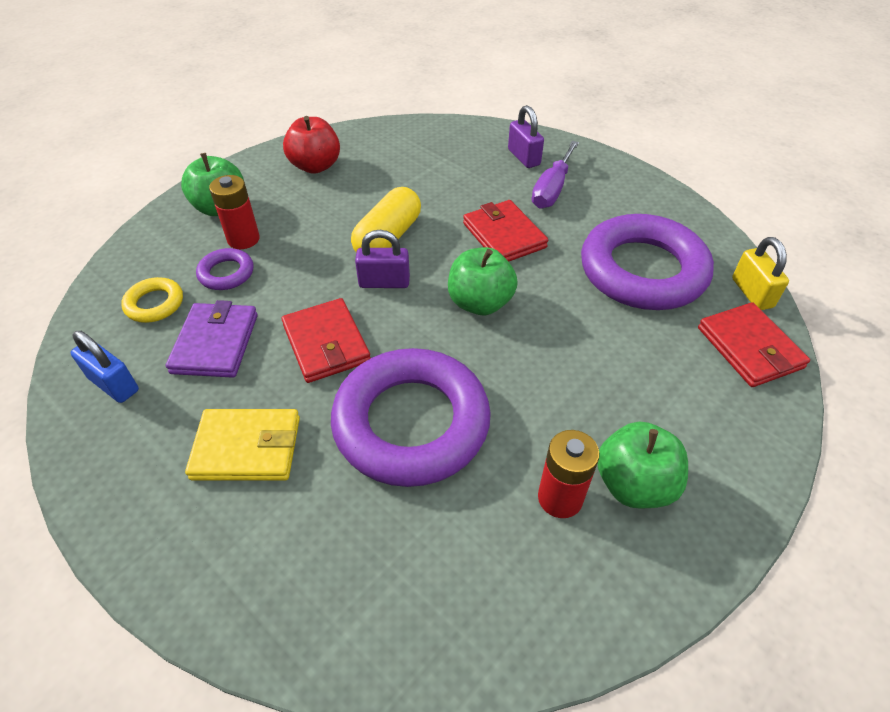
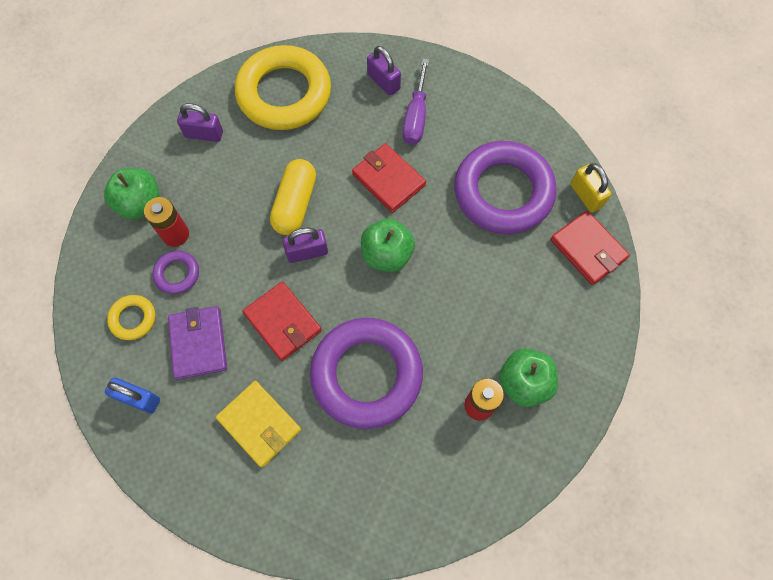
camera: 15 degrees left, 20 degrees up
(247, 448) = (259, 424): yellow wallet -> yellow wallet turned 60 degrees clockwise
(315, 166) = (204, 134): red apple -> purple padlock
(413, 150) = (284, 93): none -> yellow ring

